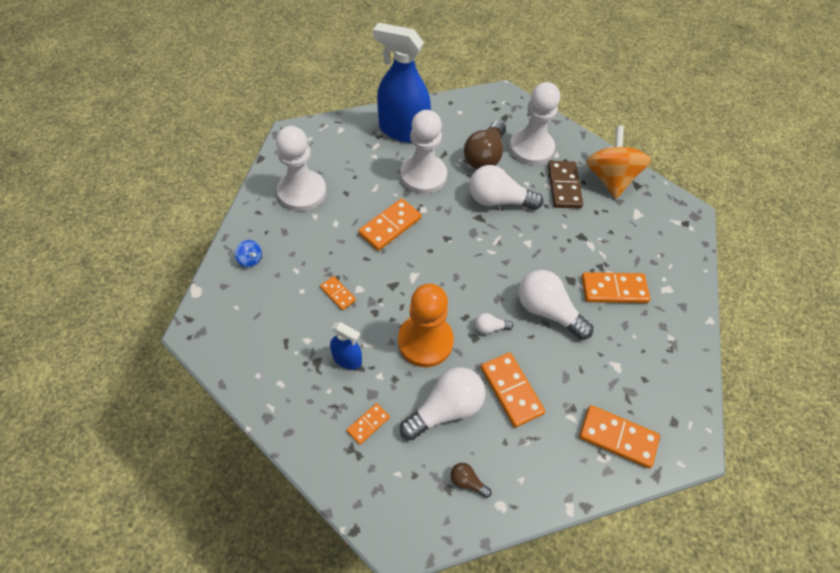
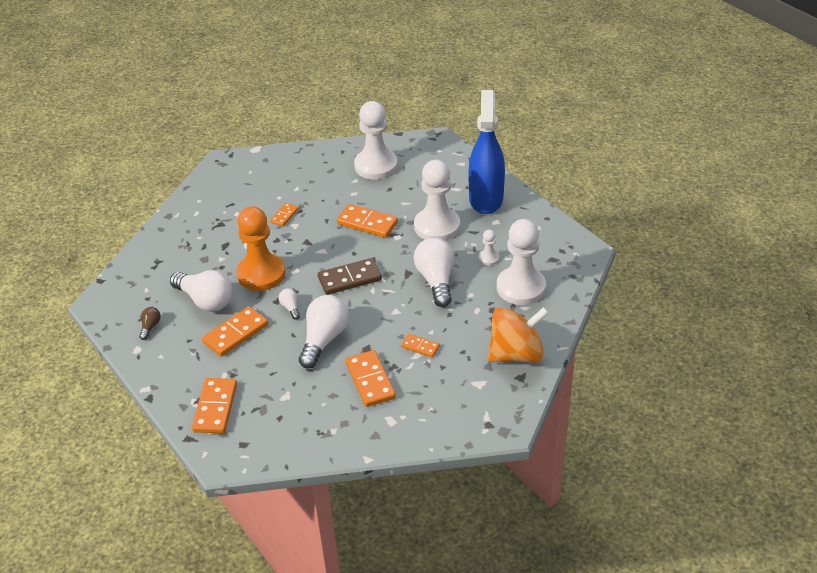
camera: 75 degrees right, 15 degrees down
(250, 259) = (295, 163): blue spinning top -> none
(347, 359) = (229, 238): blue spray bottle -> none
(368, 424) = (179, 264): orange domino -> orange domino (420, 347)
(485, 156) = (488, 258): brown light bulb -> white pawn
(564, 186) = (483, 321): brown domino -> brown domino (349, 279)

